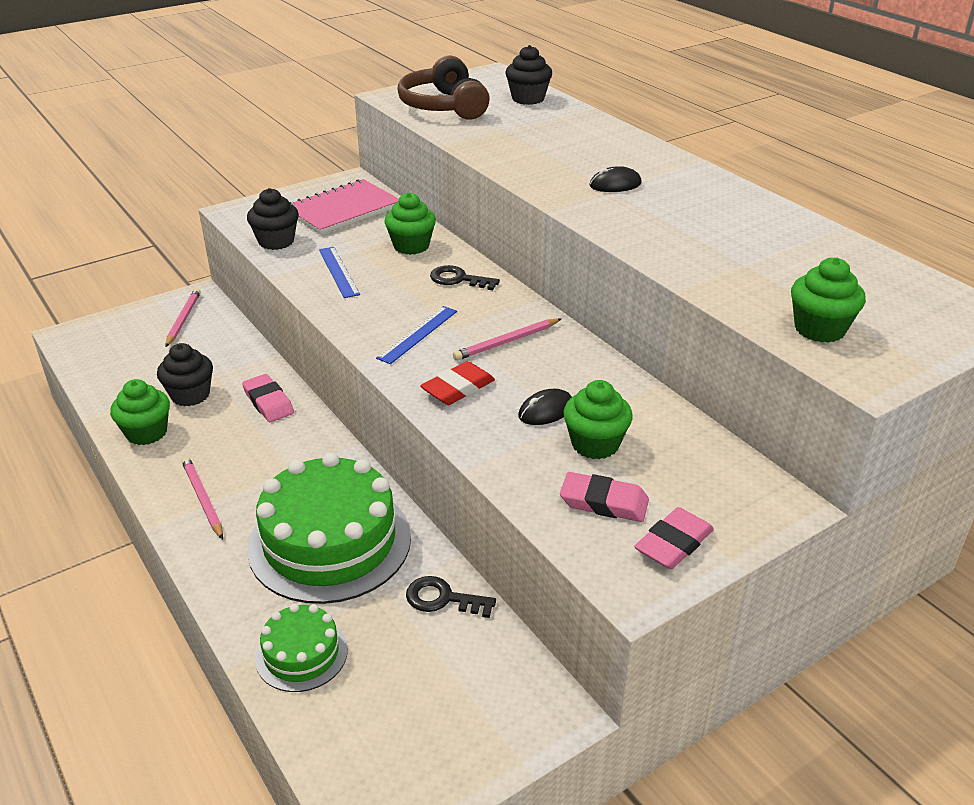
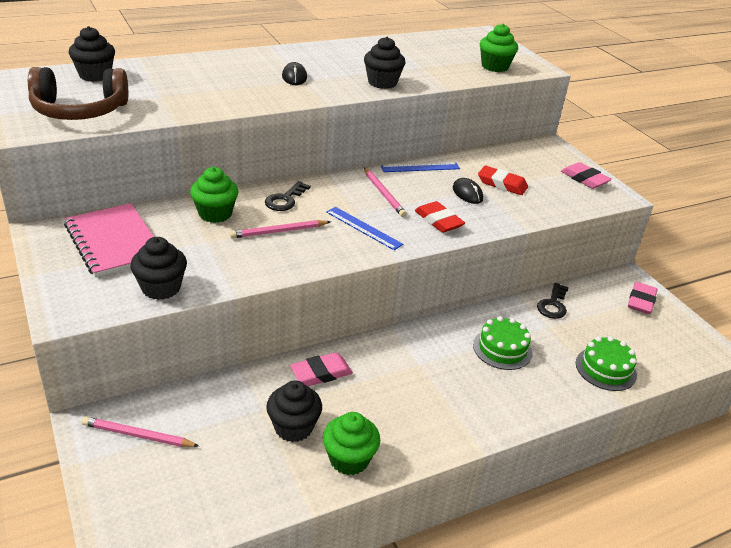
camera: 85 degrees left, 0 degrees up
(203, 499) = (450, 417): pink pencil -> pink pencil (279, 231)
(330, 542) = (502, 349): green cake -> green cake, size x0.50
(338, 271) = (245, 255): blue ruler -> blue ruler (420, 167)
(595, 444) = (502, 184): green cupcake -> red eraser
(604, 502) = (554, 191): pink eraser -> pink eraser (641, 301)
(651, 239) = (382, 83): none -> black cupcake

